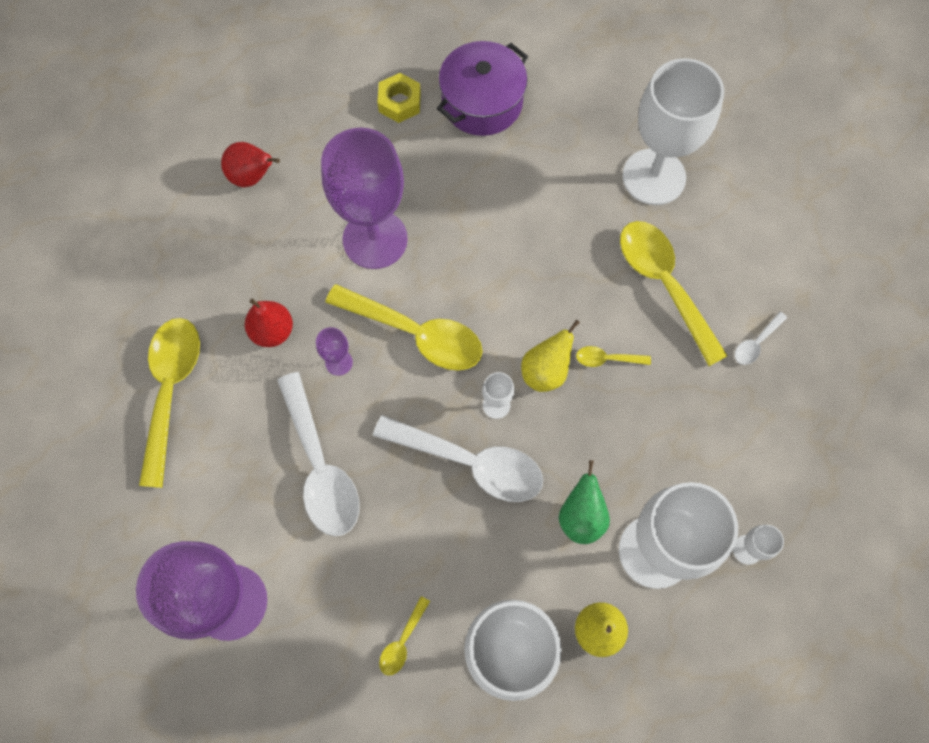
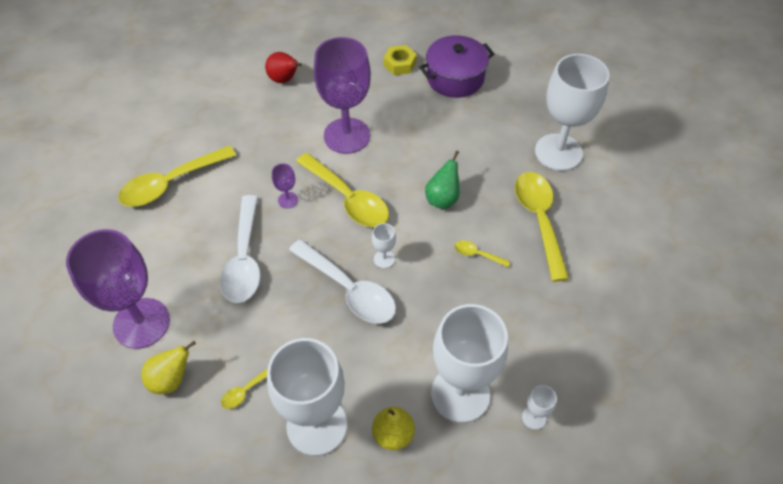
camera: 20 degrees right, 15 degrees down
(171, 390) = (171, 183): yellow spoon -> yellow spoon turned 150 degrees counterclockwise
(272, 331) = (253, 169): red pear -> none
(545, 371) = (429, 249): yellow pear -> yellow pear (171, 379)
(581, 517) = (414, 351): green pear -> green pear (442, 199)
(756, 343) = (595, 278): white spoon -> none

